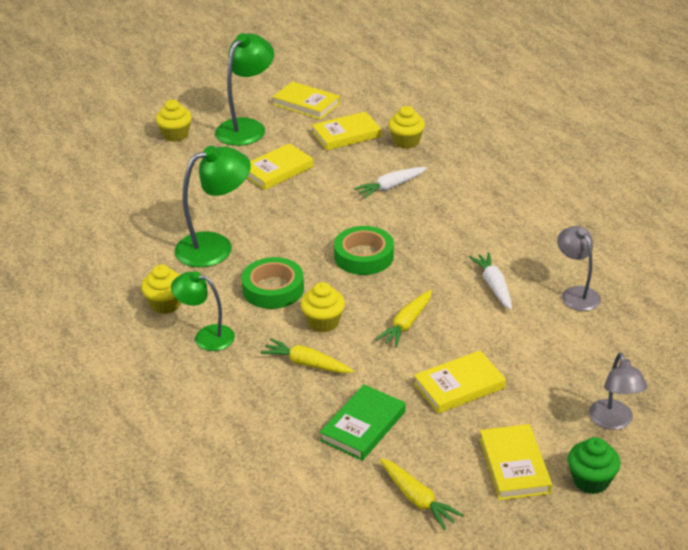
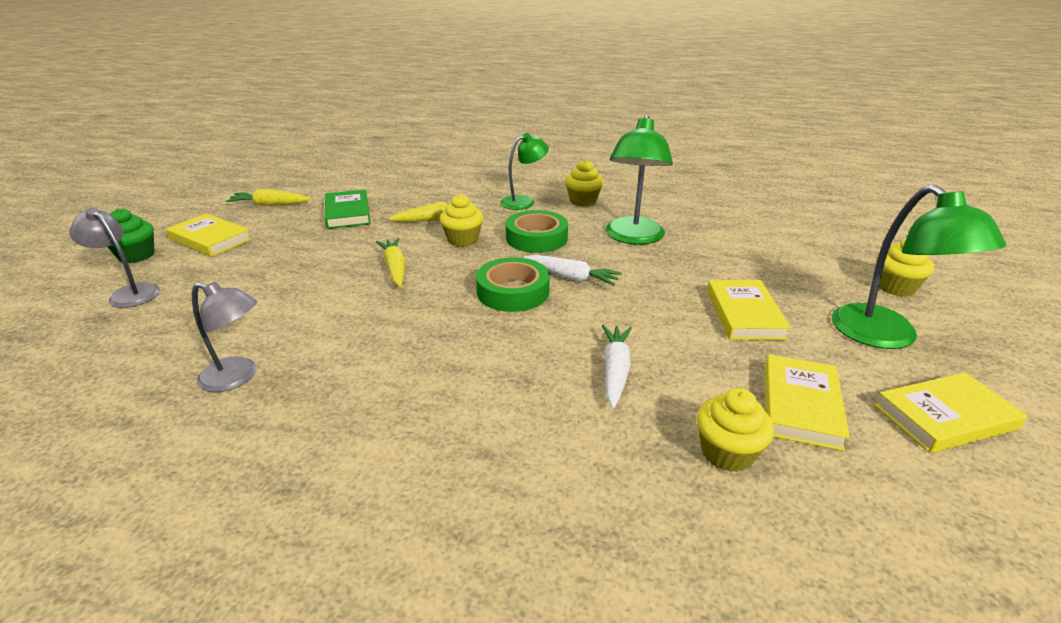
camera: 130 degrees right, 5 degrees down
(459, 386) = (299, 256): yellow book -> none
(493, 286) = (348, 335): white carrot -> white carrot (571, 277)

